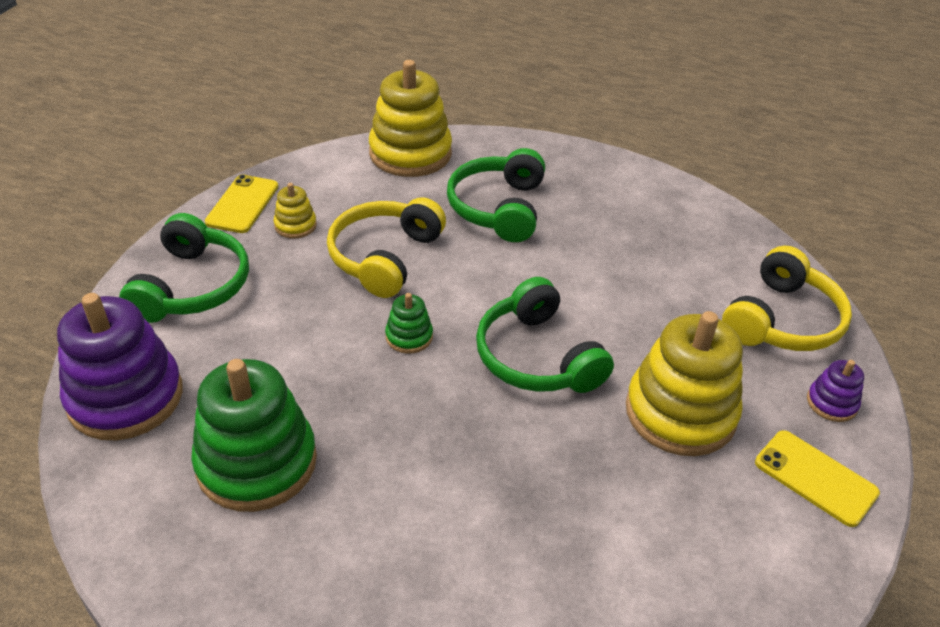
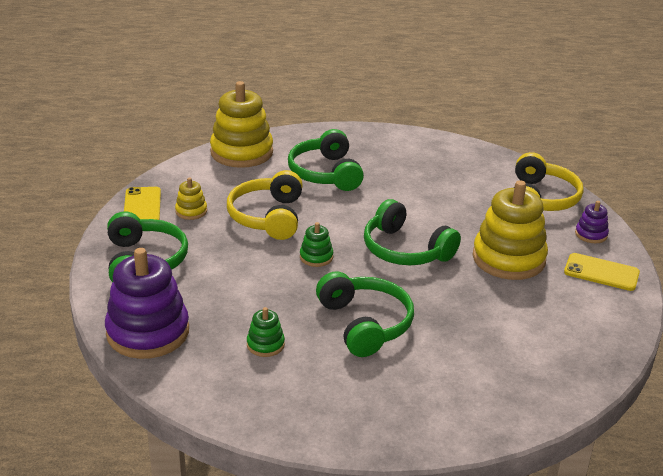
camera: 20 degrees left, 10 degrees down
(257, 462) = (265, 344): green stacking toy -> green stacking toy, size x0.46
(410, 468) = (365, 324): none -> green headphones

